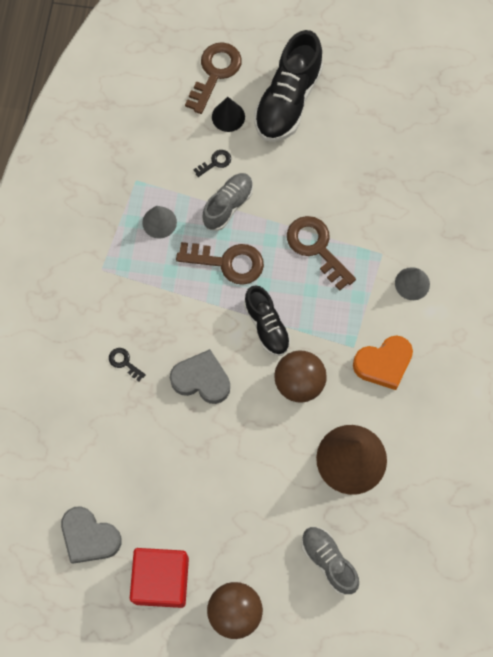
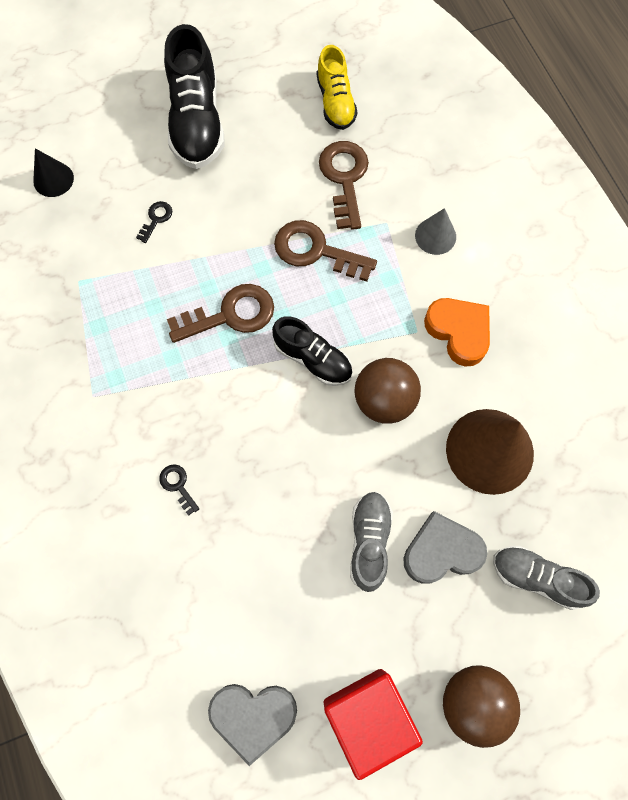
camera: 30 degrees left, 0 degrees up
(124, 362) = (178, 485): black key -> black key turned 45 degrees clockwise
(159, 222) = (130, 311): grey cone -> none
(201, 379) = (276, 456): grey heart -> grey heart (441, 551)
(215, 73) = (103, 131): brown key -> brown key (344, 179)
(228, 116) = (143, 167): black cone -> black cone (53, 179)
(228, 205) = (196, 256): grey shoe -> grey shoe (369, 541)
(383, 364) = (458, 332): orange heart -> orange heart turned 75 degrees counterclockwise
(401, 139) = (335, 102): none -> yellow shoe

